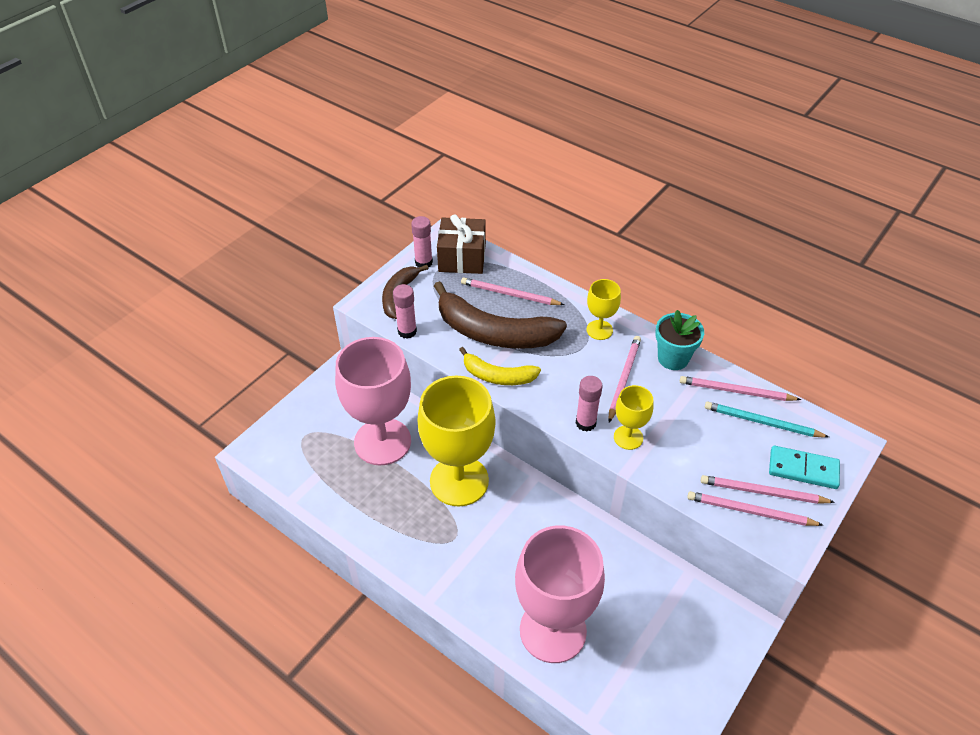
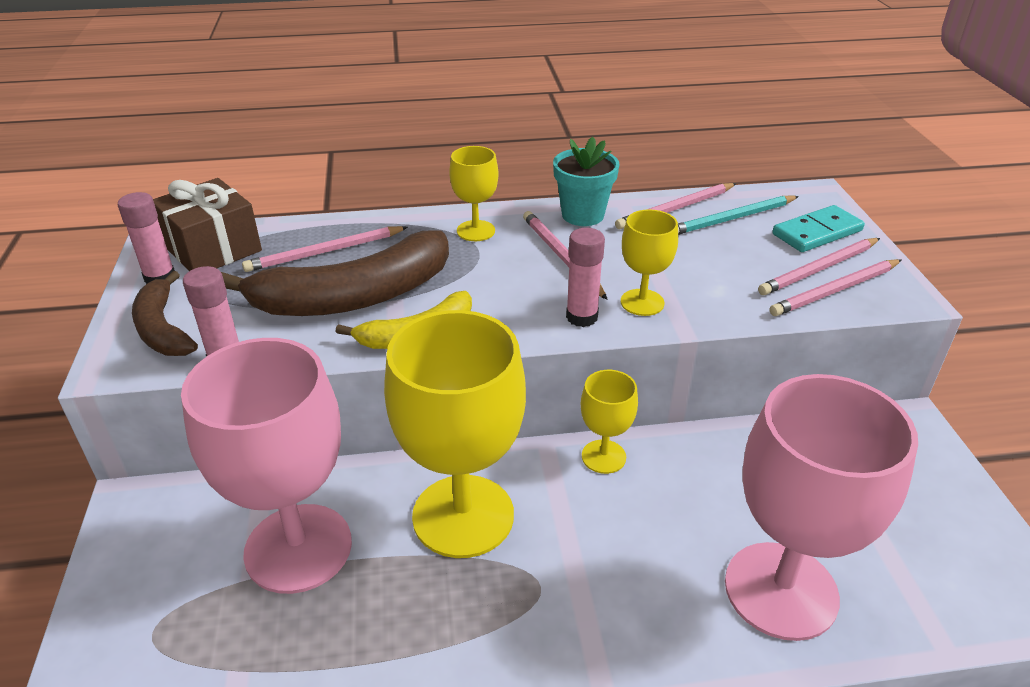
camera: 45 degrees left, 10 degrees down
(554, 504) = (603, 456): none -> yellow goblet

